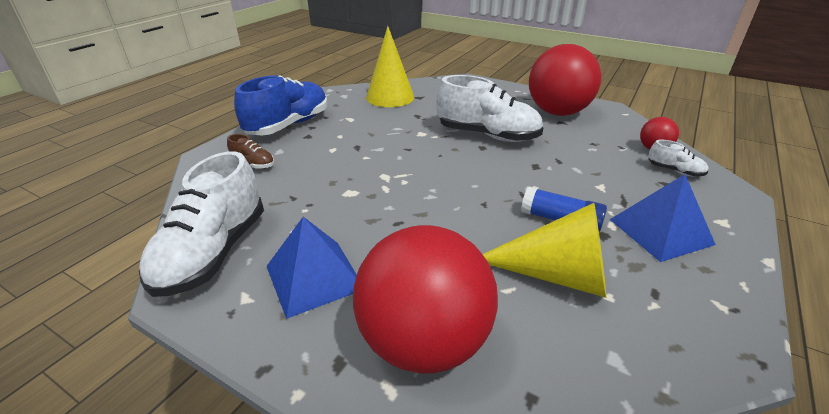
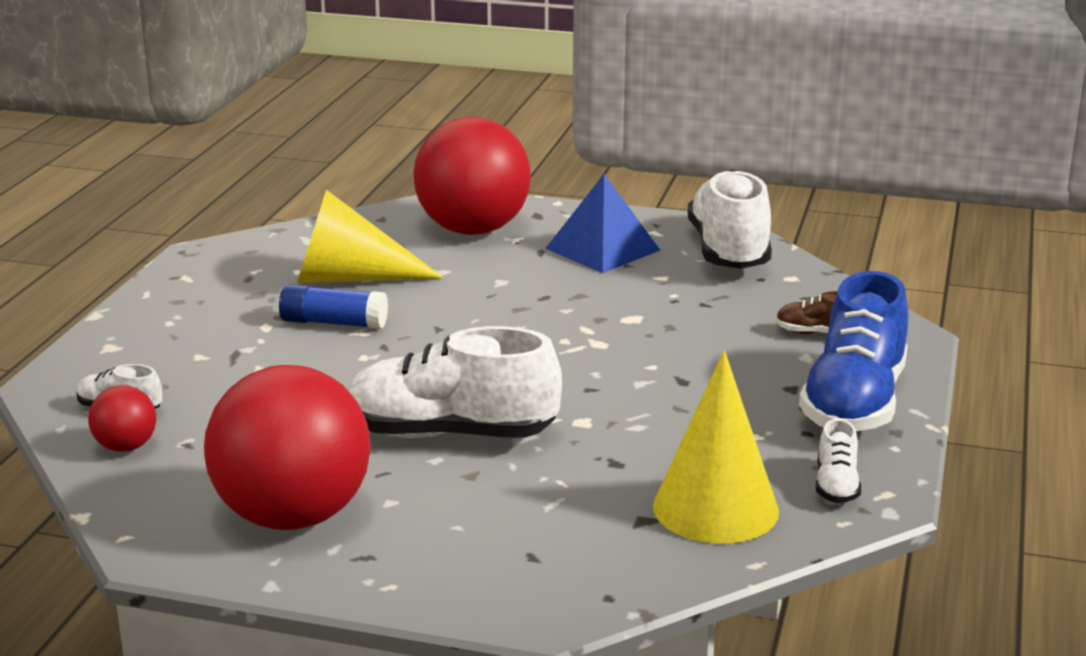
camera: 165 degrees right, 10 degrees down
(338, 98) = (836, 486): none -> white shoe
(660, 231) = (205, 327): blue pyramid -> none

